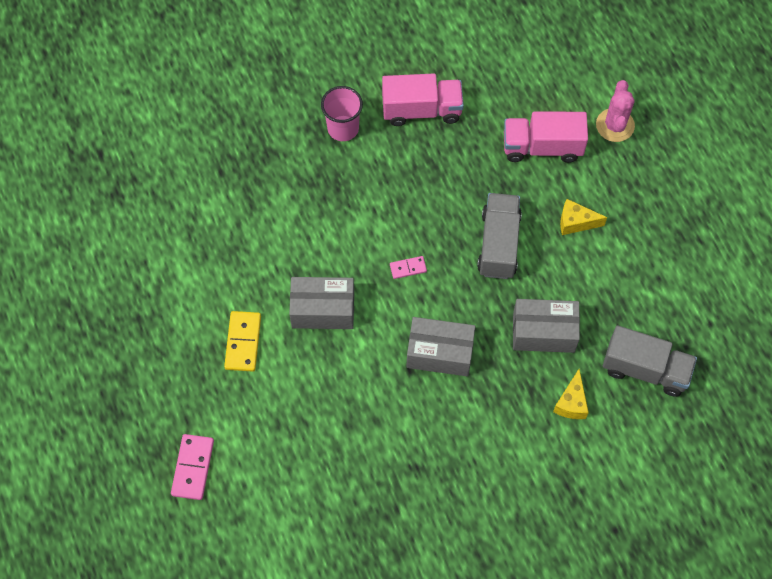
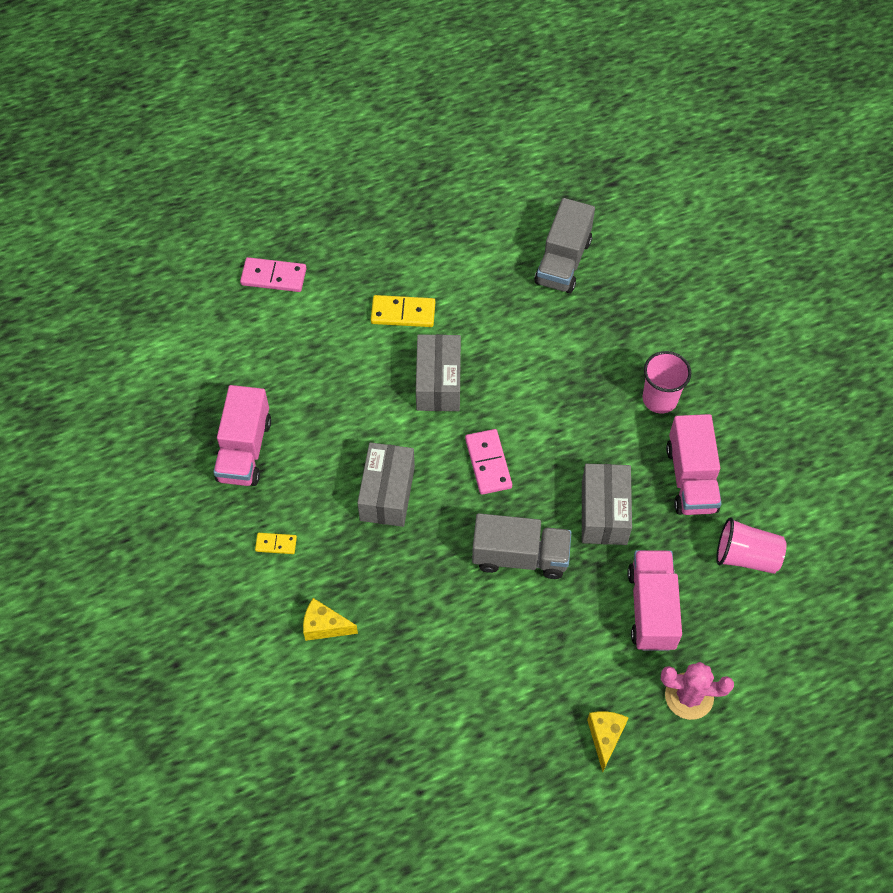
camera: 90 degrees right, 5 degrees down
(395, 484) = (244, 450): none -> pink truck
(408, 268) = (488, 463): pink domino -> pink domino, size x1.73
(492, 76) = (746, 556): none -> pink cup
(493, 448) = (276, 544): none -> yellow domino
(543, 332) = (410, 600): grey box -> grey box (604, 513)
(575, 222) = (551, 642): yellow cheese -> yellow cheese (605, 737)
(645, 369) = (362, 710): grey truck -> grey truck (563, 262)

